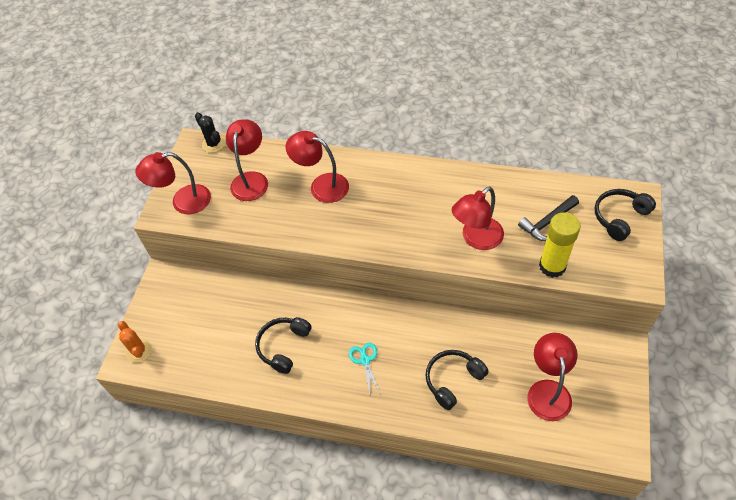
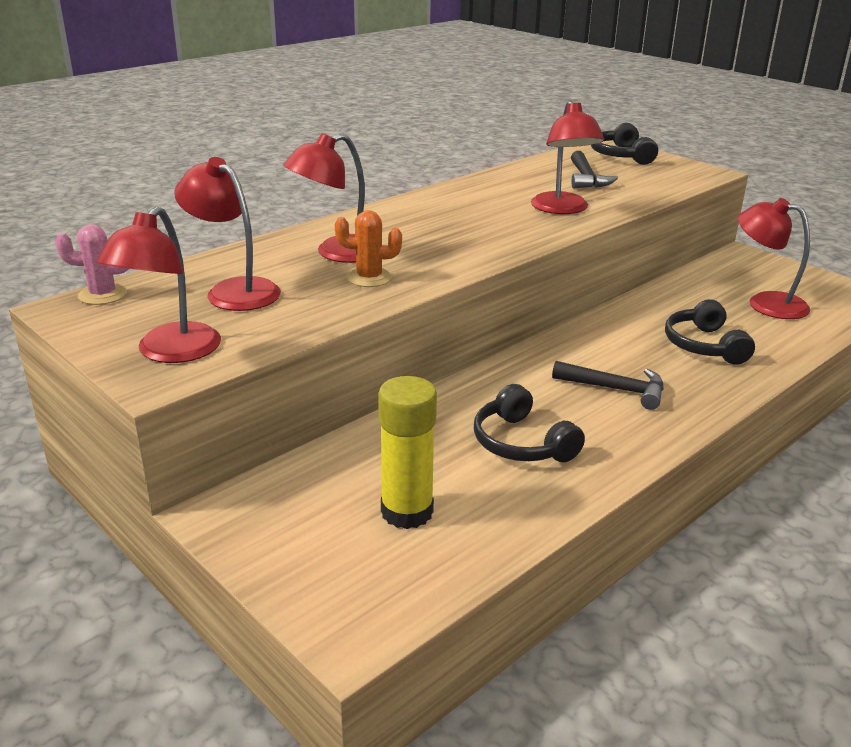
camera: 60 degrees left, 25 degrees down
(139, 351) = (349, 605): orange cactus -> orange cactus (369, 278)
(213, 144) = (102, 295): black cactus -> pink cactus
(365, 360) = (616, 389): turquoise scissors -> black hammer
(552, 266) = (647, 193): yellow glue stick -> yellow glue stick (407, 511)

